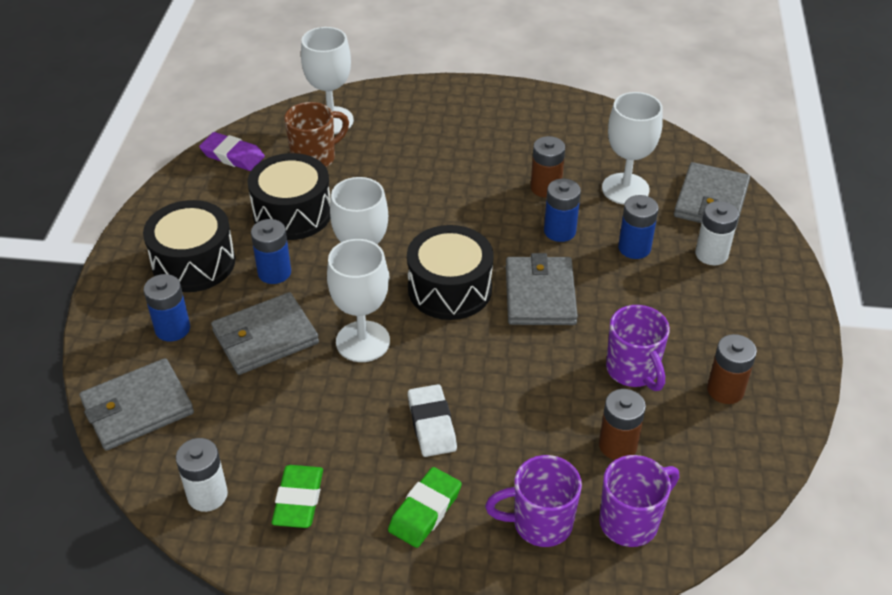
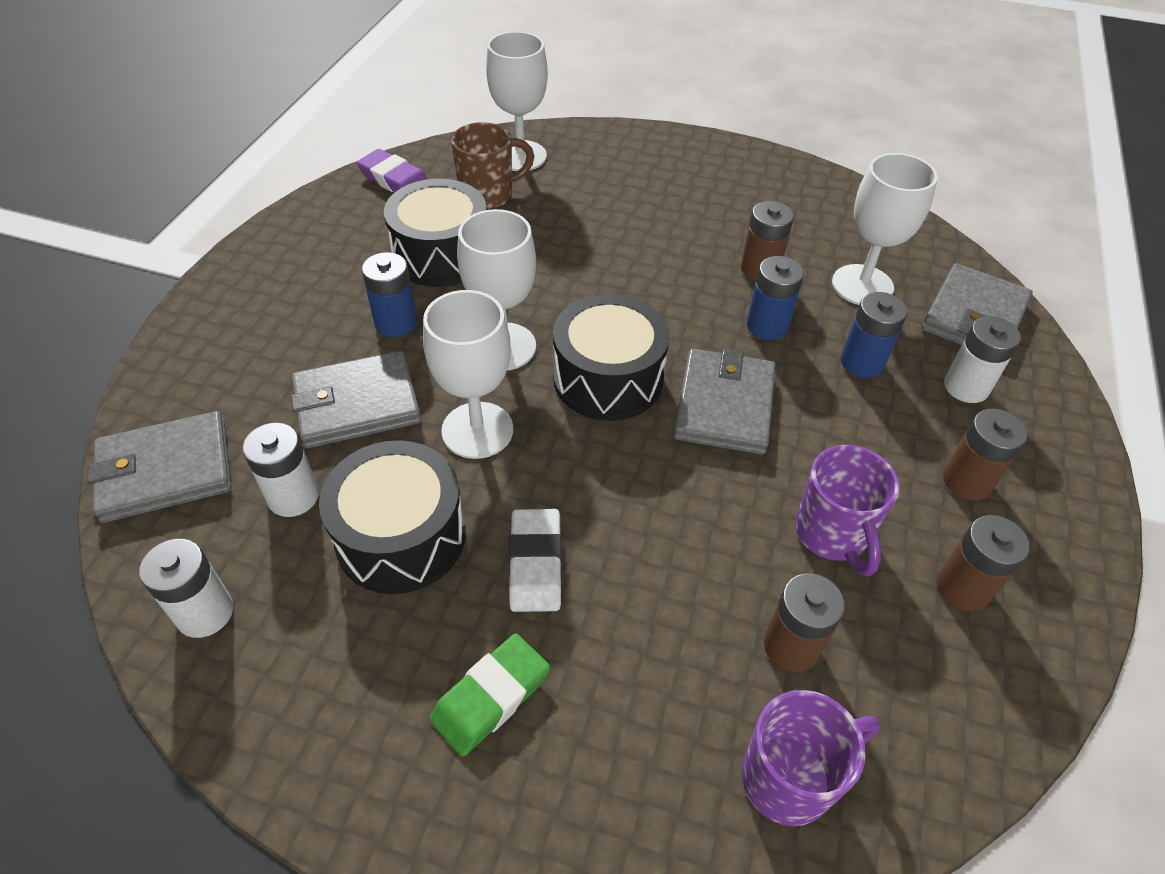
camera: 10 degrees right, 5 degrees up
(172, 329) = (248, 374): blue battery -> none
(194, 262) = (304, 296): black drum -> black drum (401, 536)
(241, 409) = (293, 496): none -> white battery
(298, 500) = (322, 644): green eraser -> none
(540, 523) = (652, 753): purple mug -> none
(720, 320) = (967, 481): none -> brown battery

